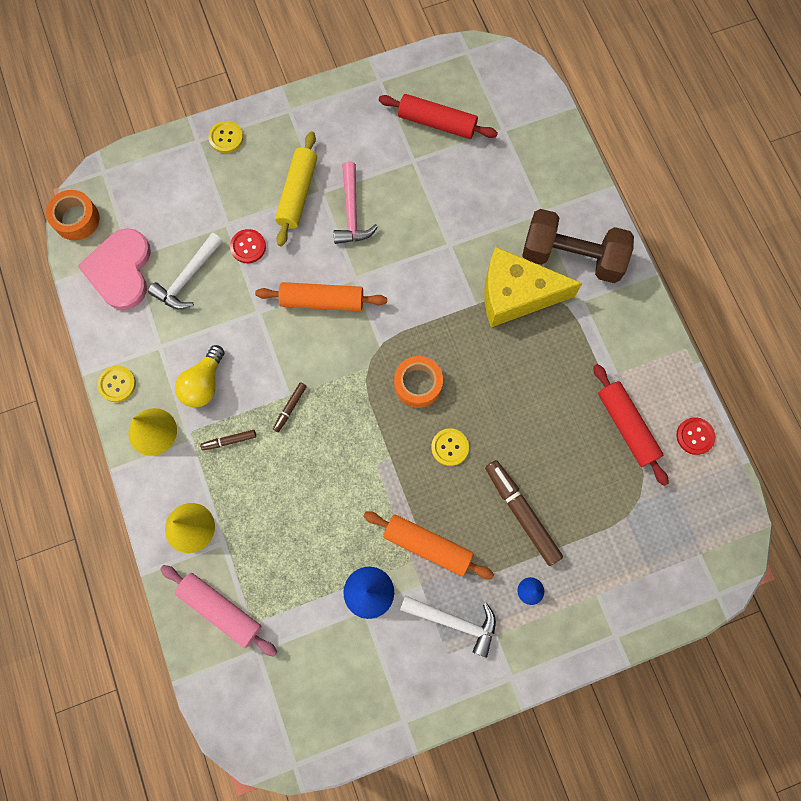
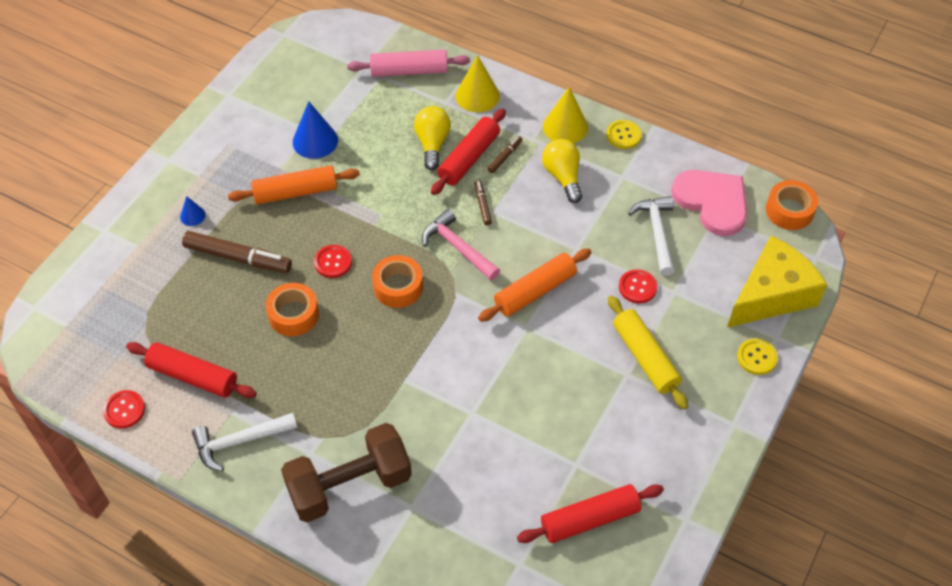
camera: 140 degrees right, 20 degrees down
(258, 464) = (469, 158): none -> red rolling pin
(274, 504) = (432, 144): none -> yellow light bulb
(352, 212) = (583, 377): pink hammer -> pink hammer (457, 247)
(450, 447) = (333, 262): yellow button -> red button
(454, 621) = (237, 164): white hammer -> white hammer (239, 442)
(515, 422) = (293, 315): none -> orange tape
(516, 294) = (375, 414): yellow cheese -> yellow cheese (772, 294)

